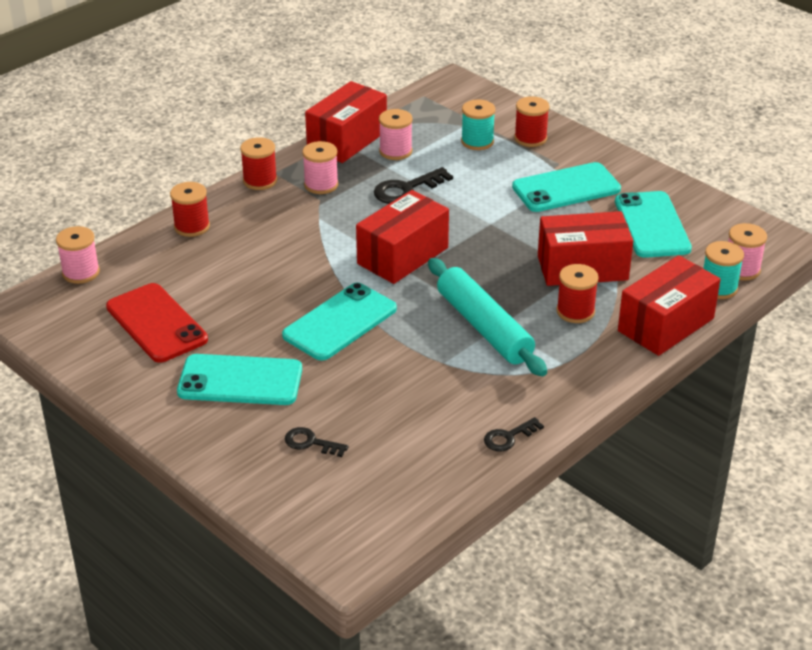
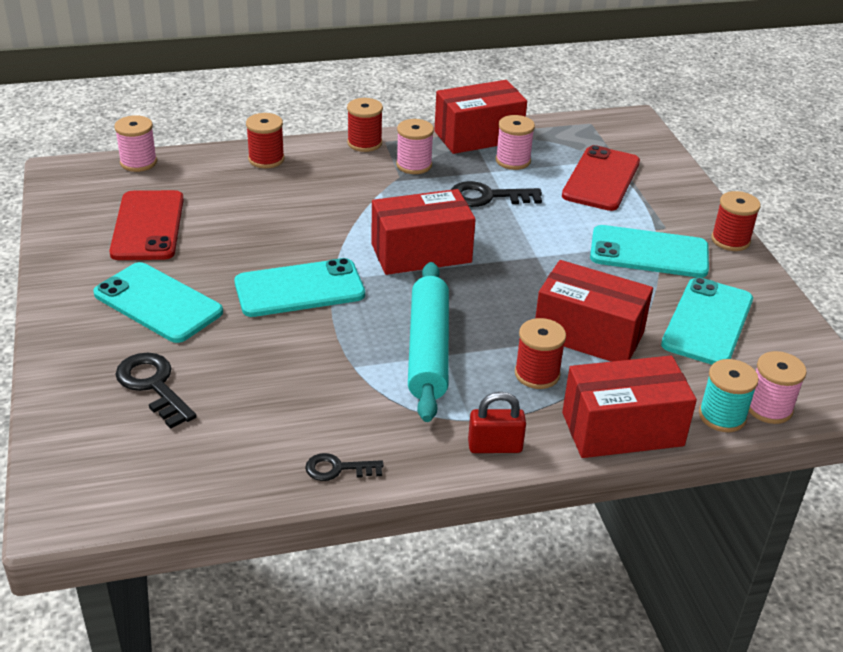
camera: 30 degrees right, 0 degrees up
(311, 443) = (153, 386): black key -> black key, size x1.61
(477, 141) = (601, 179): turquoise spool -> red phone
(530, 138) = (658, 194): red spool -> red spool (730, 240)
(596, 374) = (495, 446): none -> red padlock

